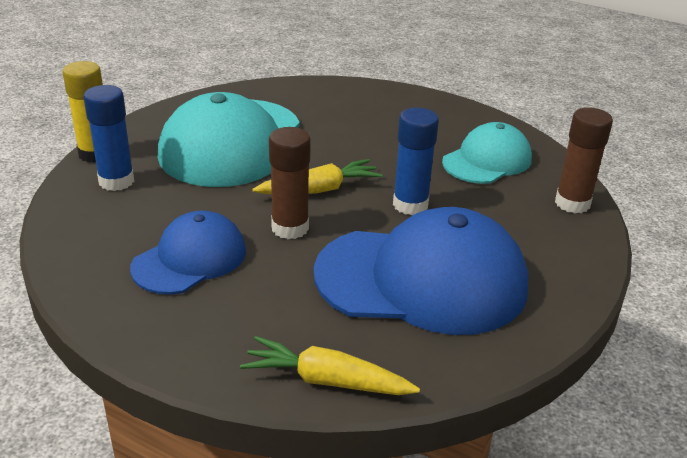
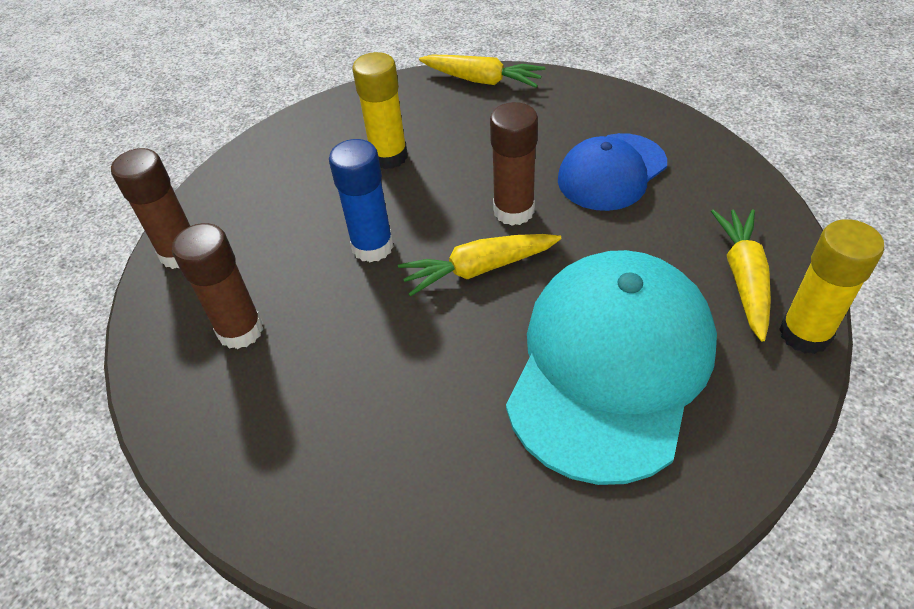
camera: 170 degrees left, 15 degrees up
(116, 181) = (743, 278): blue glue stick -> yellow carrot
(422, 279) = (389, 157): blue cap -> yellow glue stick
(487, 160) = (240, 330): turquoise cap -> brown glue stick

